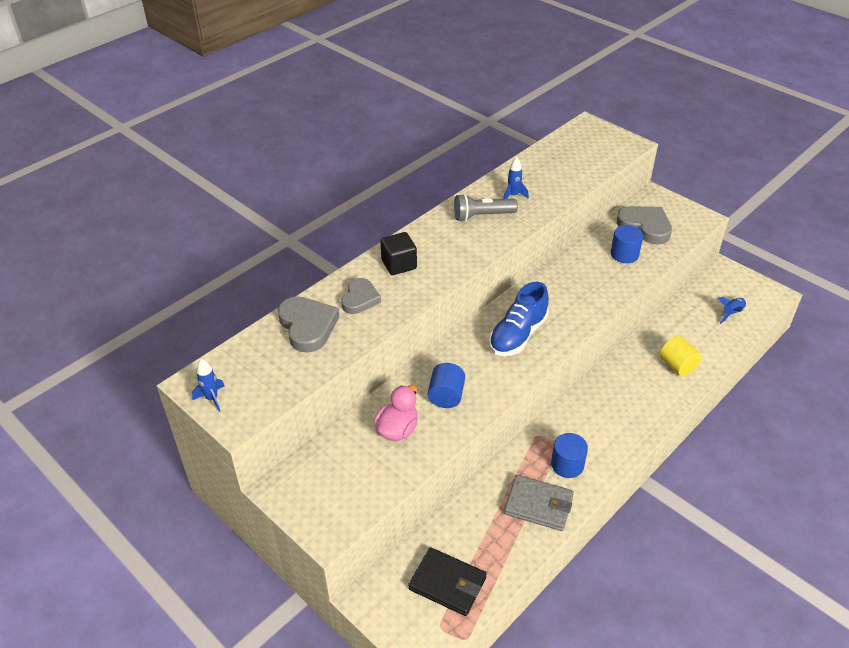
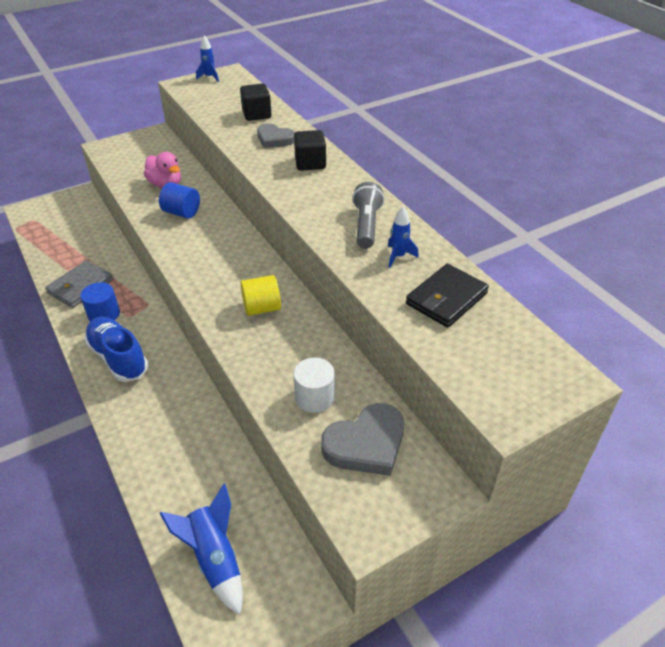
camera: 105 degrees right, 0 degrees up
(307, 326) = (256, 114): grey heart -> black cube
(447, 583) = (59, 228): black wallet -> black wallet (446, 298)
(518, 335) = (226, 269): blue shoe -> blue shoe (118, 358)
(624, 254) = (314, 397): blue cylinder -> white cylinder
(677, 366) = (162, 448): yellow cylinder -> yellow cylinder (262, 308)
(731, 313) = (215, 558): blue rocket -> blue rocket, size x1.65

